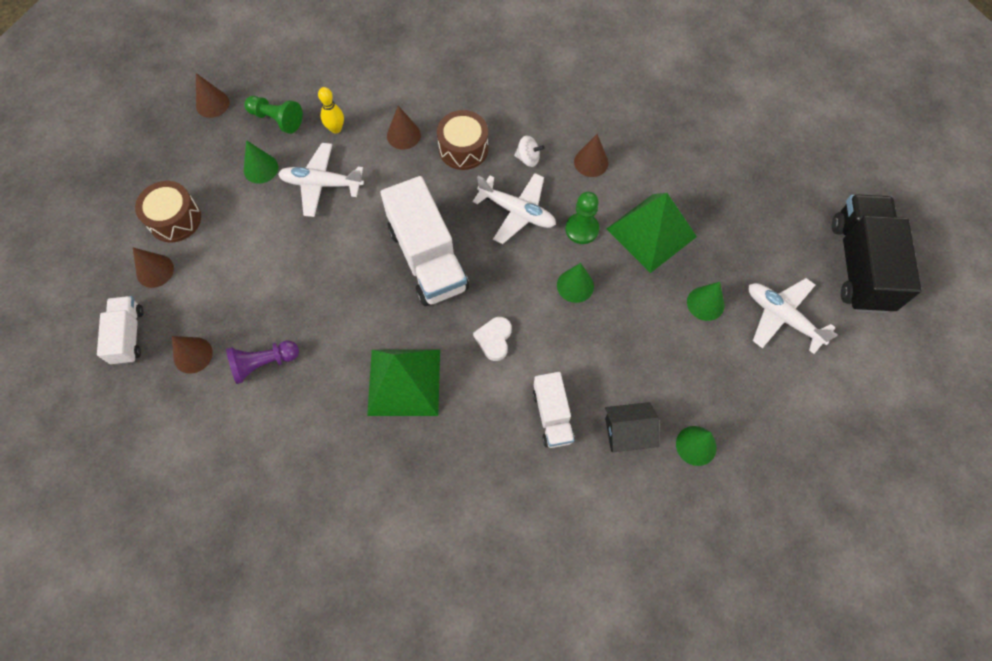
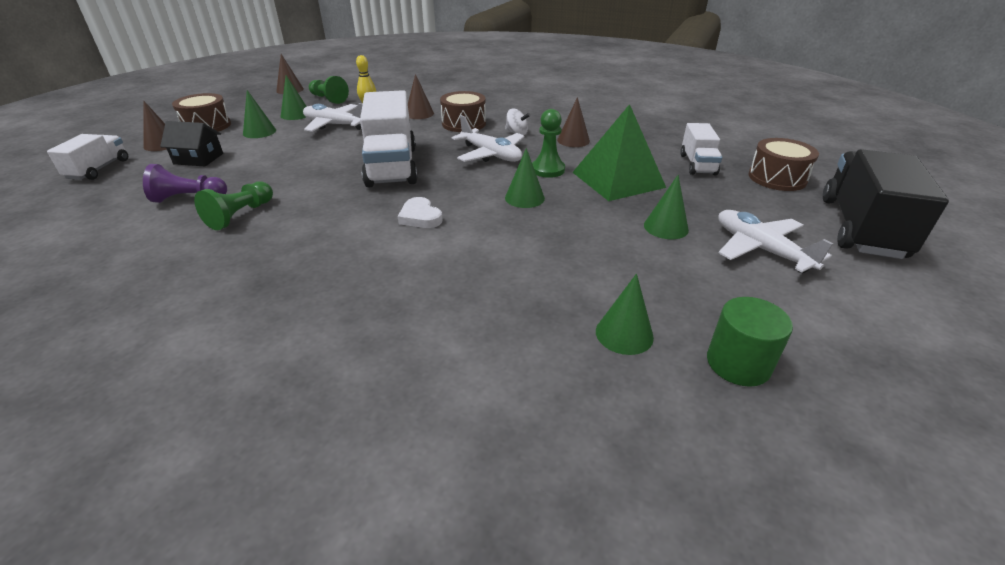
camera: 15 degrees right, 30 degrees down
(193, 355) = (135, 185): brown cone -> none
(245, 219) = (259, 132): none -> green cone
(331, 377) = (240, 215): none -> green pawn
(404, 382) = (307, 229): green pyramid -> none
(494, 339) = (420, 217): white heart -> white heart turned 60 degrees counterclockwise
(552, 416) = (448, 277): white truck -> white truck (697, 164)
(627, 432) = (535, 306): black house -> black house (198, 159)
(773, 454) = (738, 363): none -> green cylinder
(793, 195) = (777, 178): none -> brown drum

